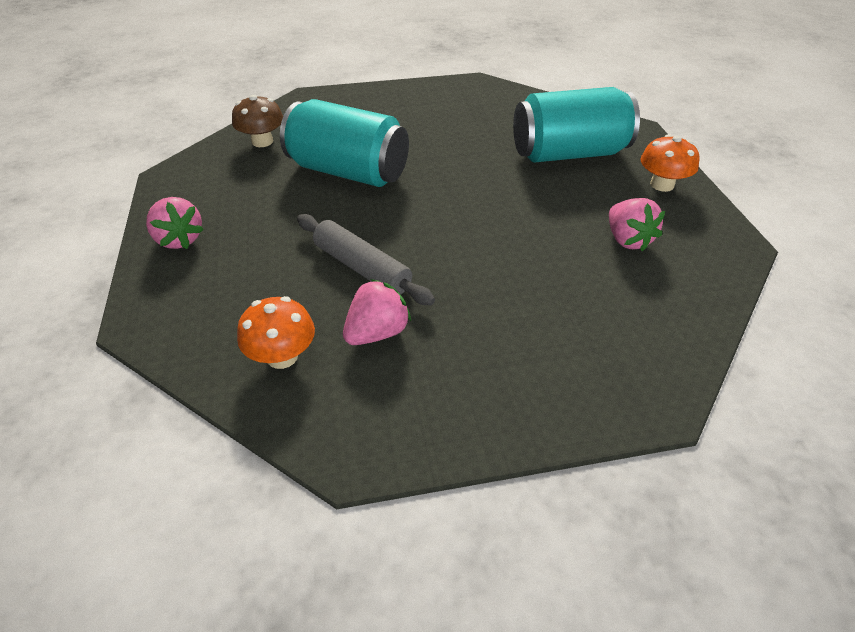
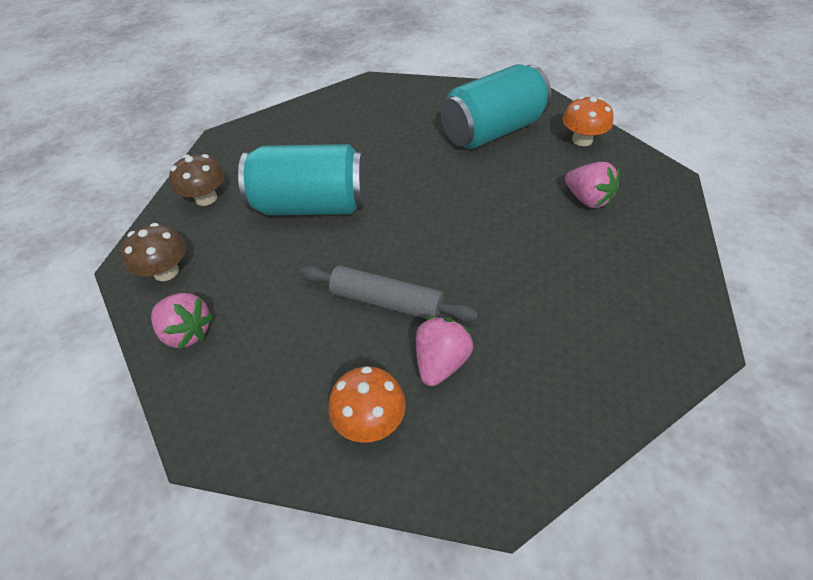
camera: 20 degrees left, 5 degrees up
(193, 189) = (166, 272): none -> brown mushroom

